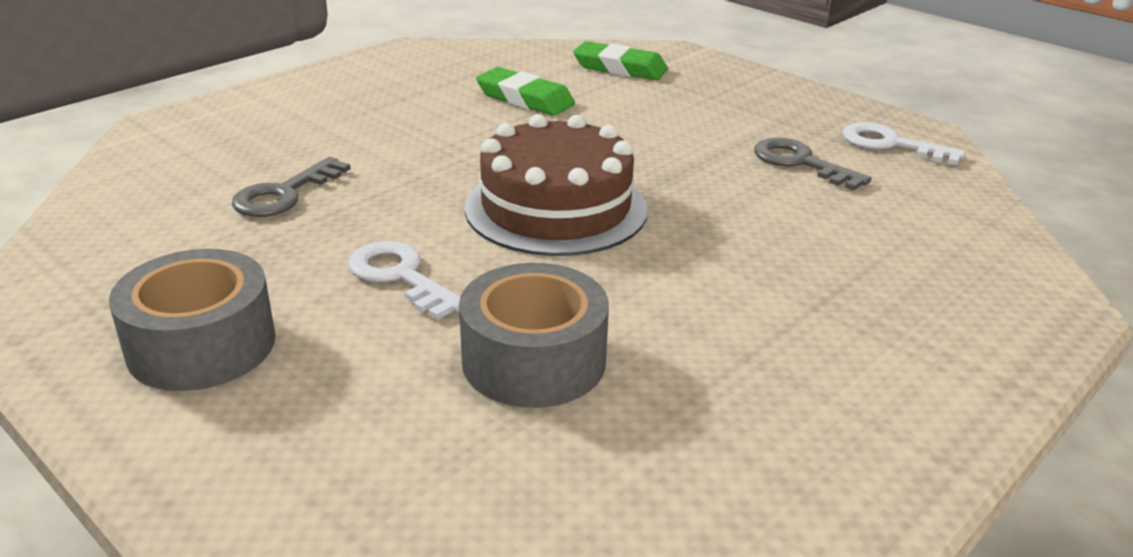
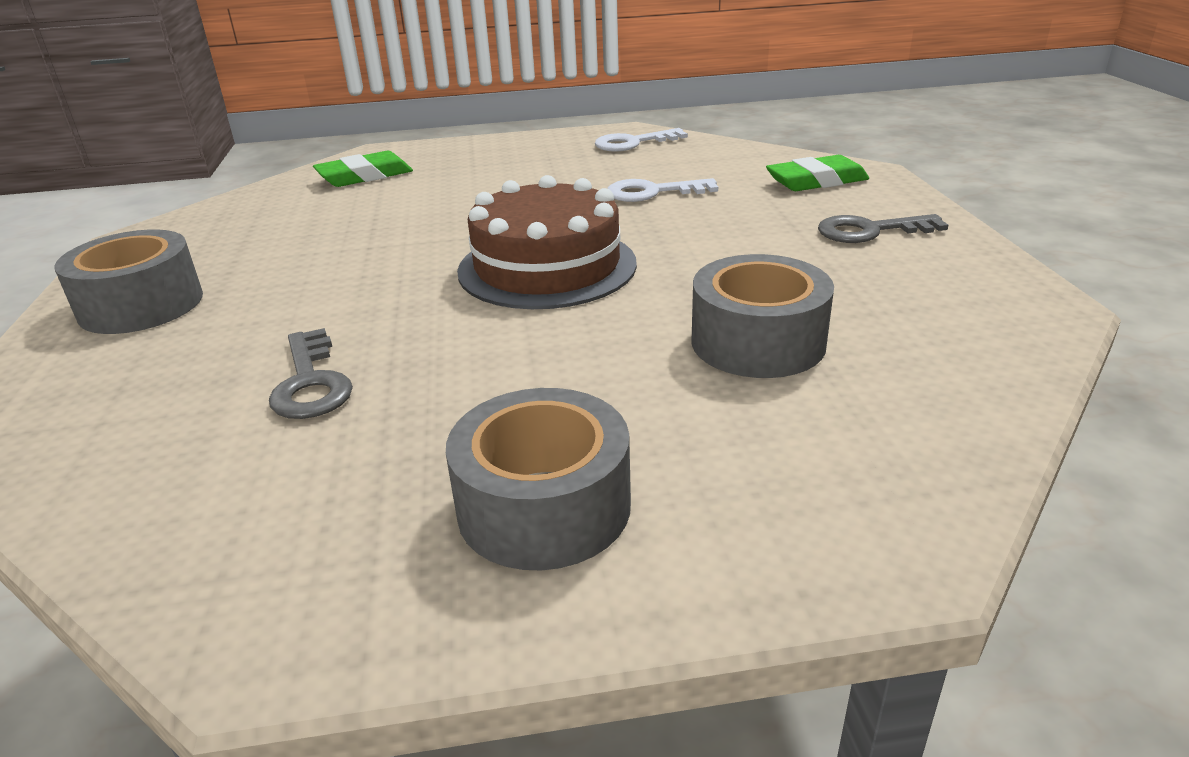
camera: 50 degrees left, 0 degrees up
(328, 95) = (141, 305): none -> grey tape
(400, 277) = (560, 363): white key -> white key (653, 192)
(525, 99) = (343, 223): green eraser -> green eraser (816, 181)
(801, 163) = (615, 172): grey key -> grey key (870, 231)

